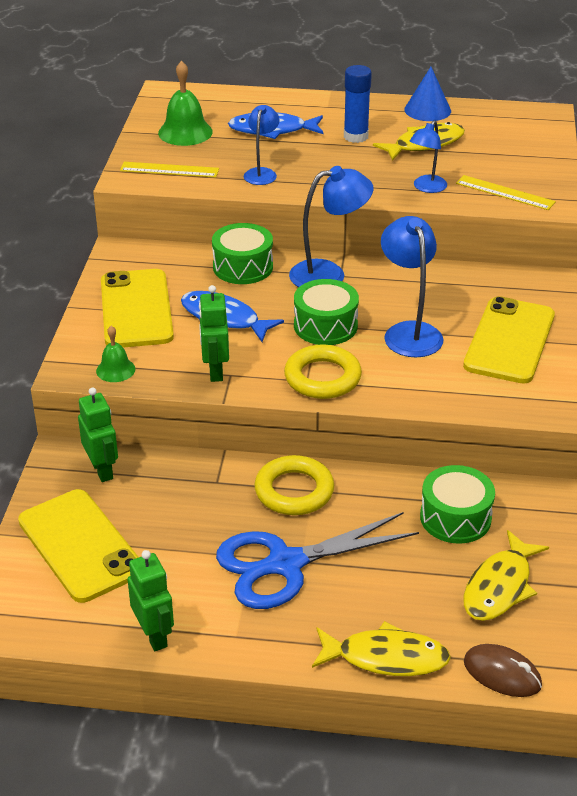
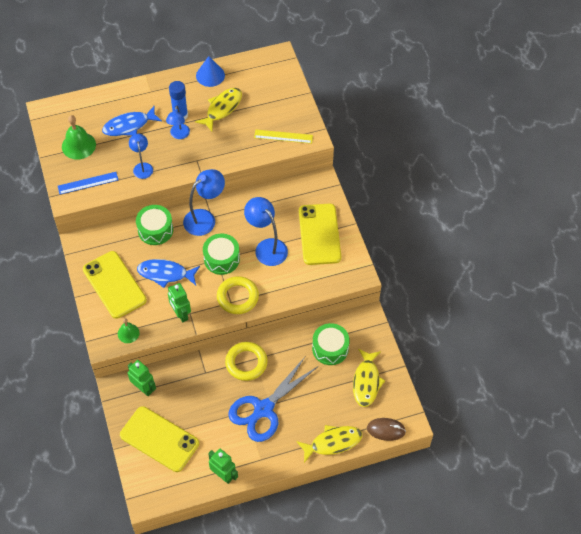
camera: 25 degrees left, 20 degrees up
(169, 170) = (88, 183): yellow ruler -> blue ruler
(426, 188) = (239, 147): blue lamp -> blue lamp (179, 135)

